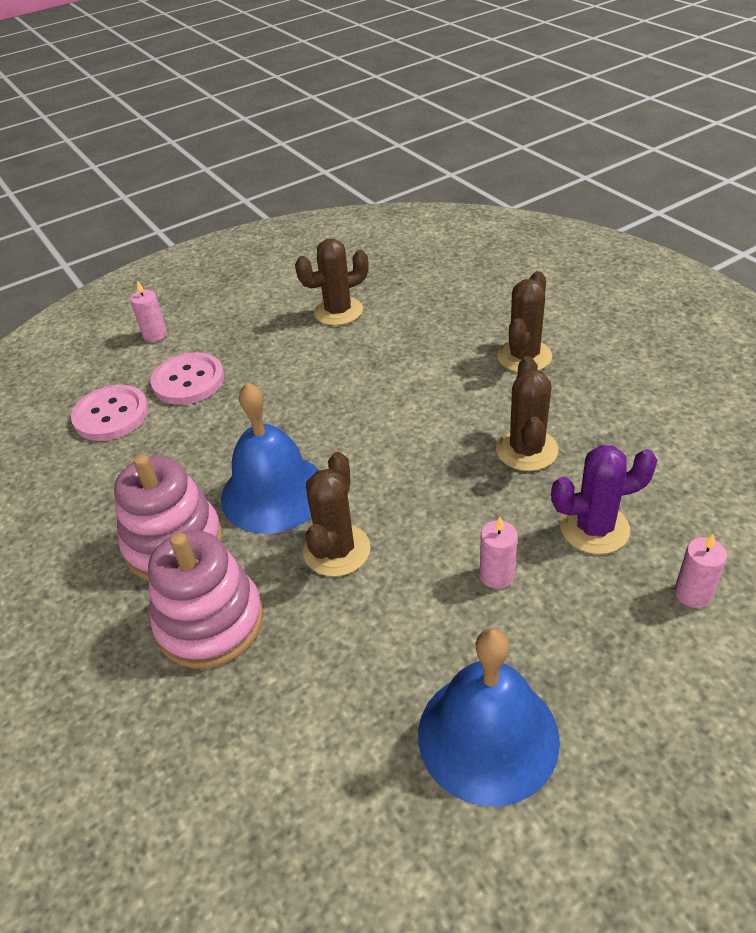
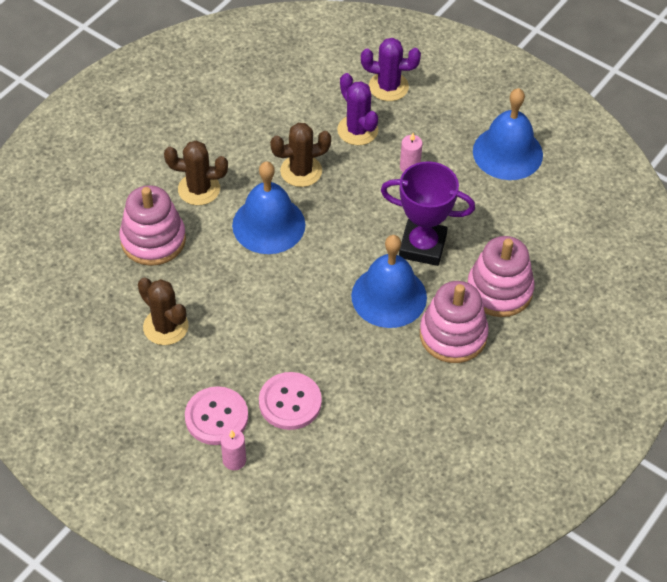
camera: 115 degrees left, 10 degrees up
(111, 415) = (348, 439): pink button -> pink button (216, 417)
(336, 550) = (422, 246): brown cactus -> purple trophy
(444, 404) = (268, 224): none -> blue bell
(459, 315) = (153, 240): none -> pink stacking toy
(693, 593) = (388, 87): pink candle -> purple cactus

